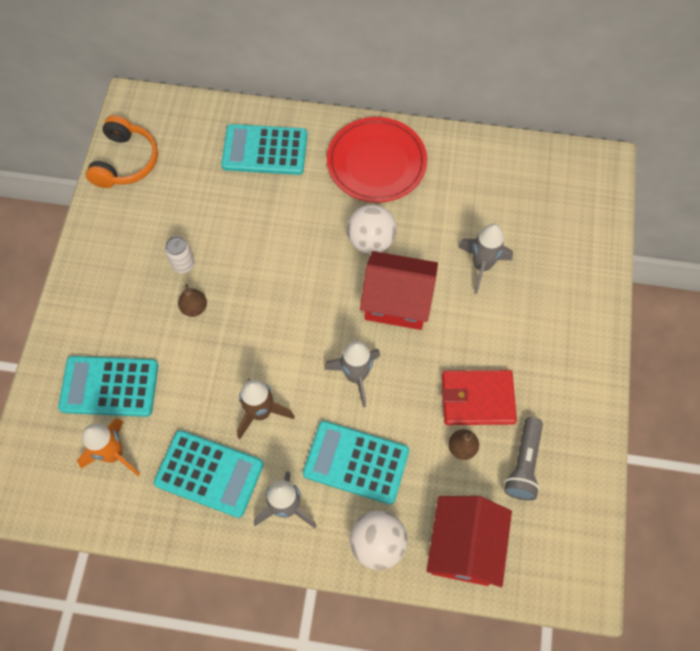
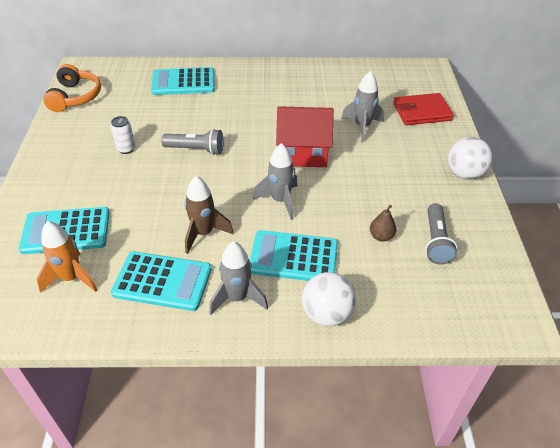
camera: 10 degrees left, 20 degrees down
(194, 308) = (138, 173): brown pear -> none
(267, 277) = (196, 149): none -> grey flashlight
(371, 241) = (274, 122): white ball -> white ball (464, 174)
(376, 162) = (268, 81): red plate -> none
(464, 547) = (405, 306): red house -> none
(477, 399) = (384, 204): red wallet -> red wallet (421, 112)

